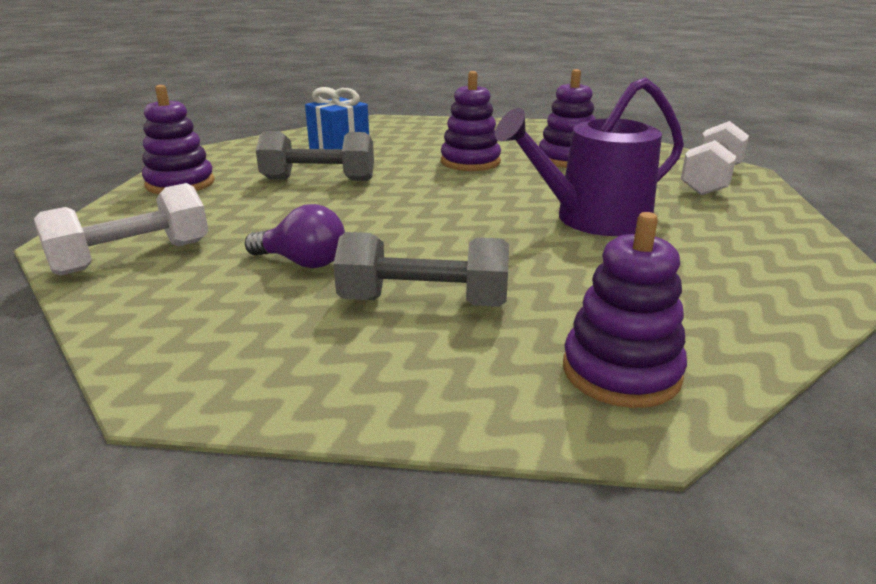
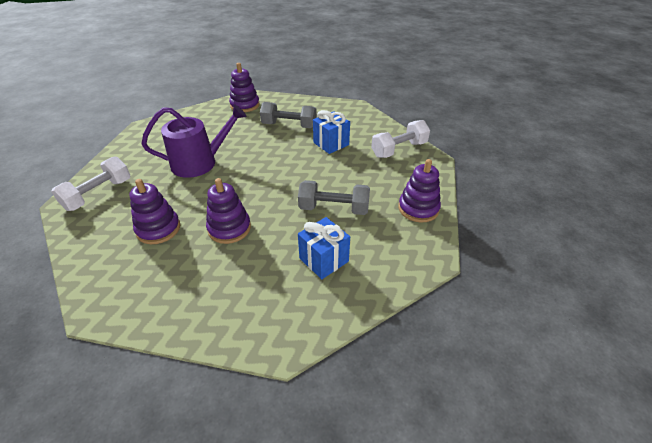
camera: 175 degrees left, 15 degrees up
(303, 262) = (331, 144): purple light bulb -> blue gift

